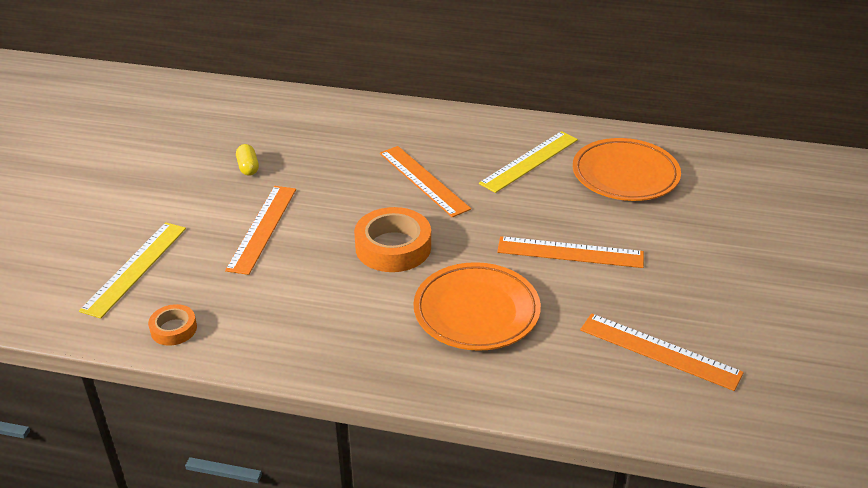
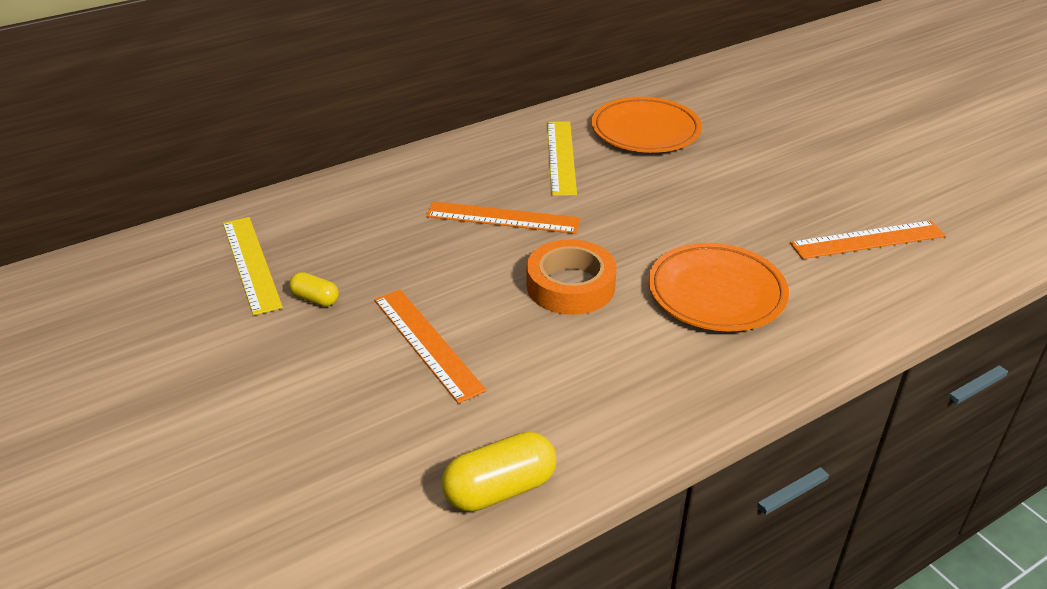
camera: 45 degrees left, 0 degrees up
(135, 268) = (358, 465): yellow ruler -> yellow ruler (251, 264)
(173, 329) = (500, 489): orange tape -> yellow capsule
(570, 252) = (703, 208): orange ruler -> none

